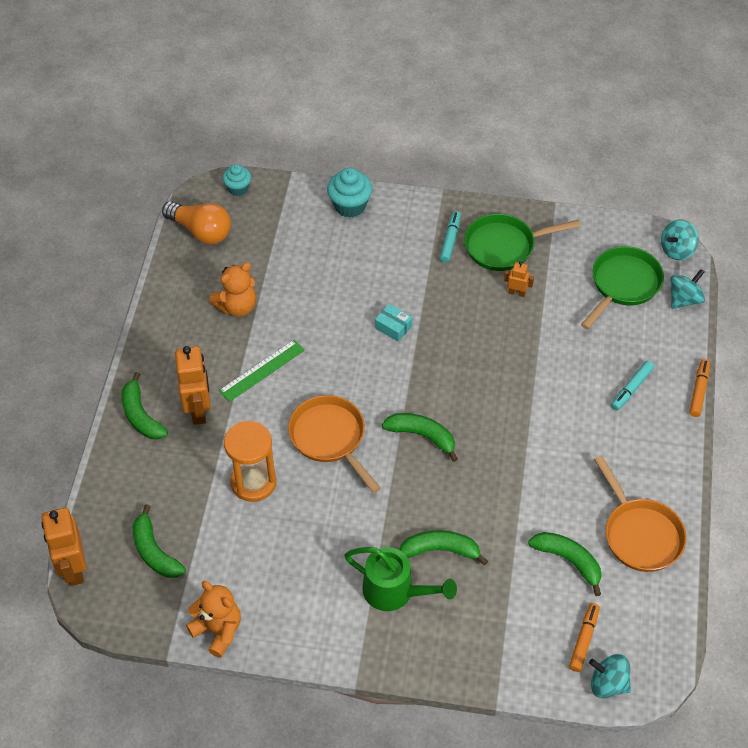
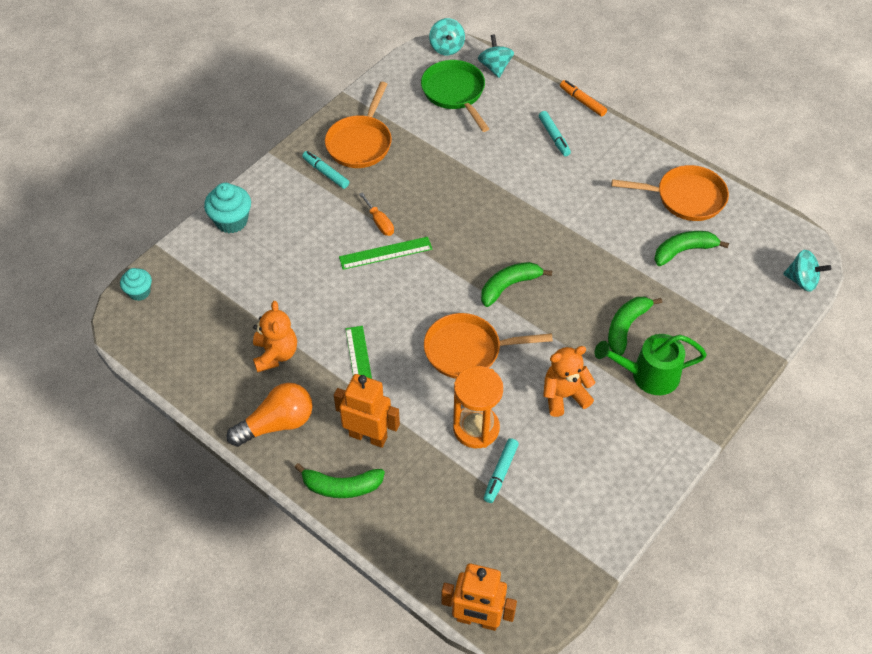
camera: 60 degrees left, 0 degrees up
(154, 551) = (500, 540): green banana -> none
(201, 231) = (165, 343): orange light bulb -> orange light bulb (277, 424)
(218, 630) = (612, 525): orange teddy bear -> orange teddy bear (564, 396)
(220, 521) = (500, 473): none -> turquoise marker
(393, 327) = (385, 253): turquoise box -> green ruler
(396, 591) = (647, 375): green watering can -> green watering can turned 150 degrees counterclockwise
(424, 306) = (379, 222): none -> orange screwdriver
(504, 246) = (360, 143): green pan -> orange pan
(517, 293) = (413, 158): orange robot -> none
(584, 639) = (757, 276): orange marker -> none
(608, 684) = (802, 280): turquoise spinning top -> turquoise spinning top turned 120 degrees counterclockwise

